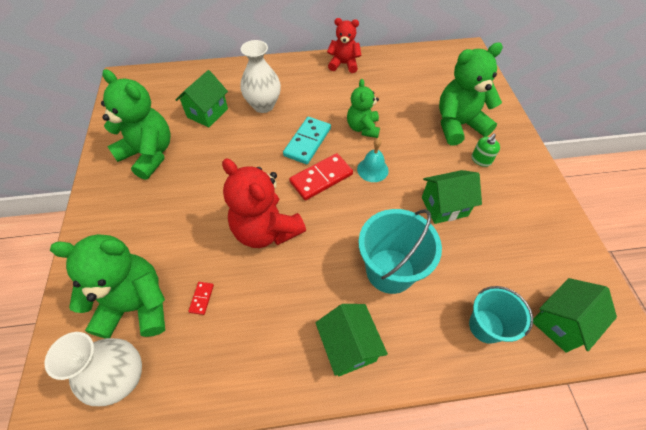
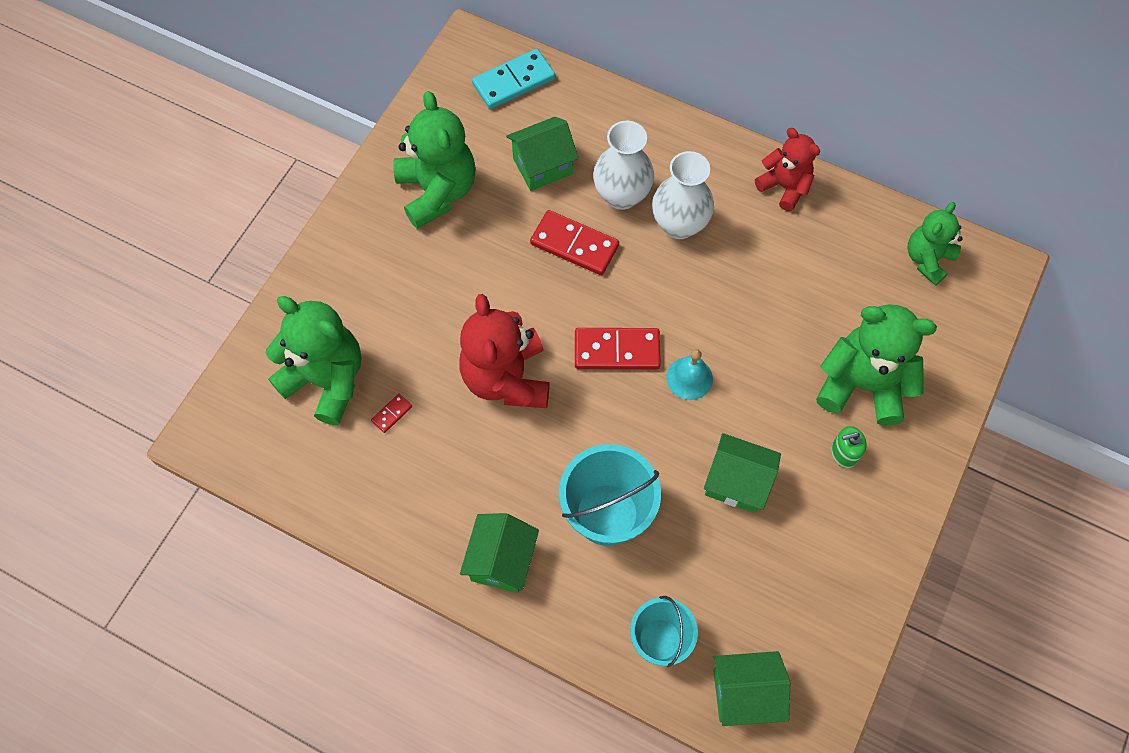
camera: 35 degrees right, 10 degrees up
(123, 378) = (278, 446): white vase -> white vase (679, 224)
(255, 140) = (574, 244): none -> red domino
(307, 142) = (638, 287): turquoise domino -> turquoise domino (513, 81)
(363, 128) = (726, 310): green teddy bear -> green teddy bear (927, 259)

